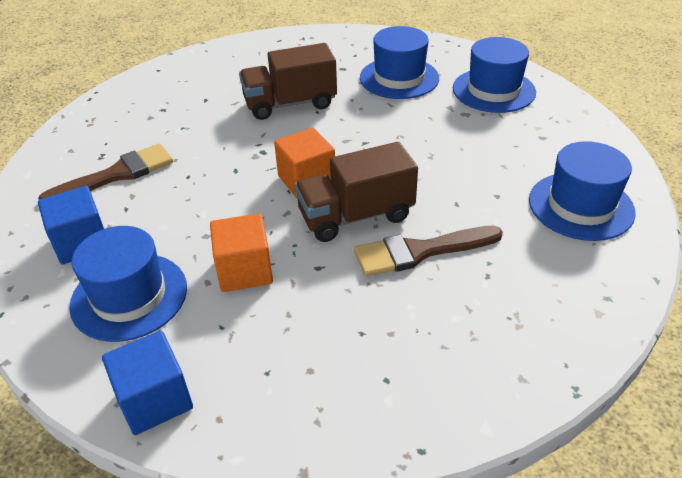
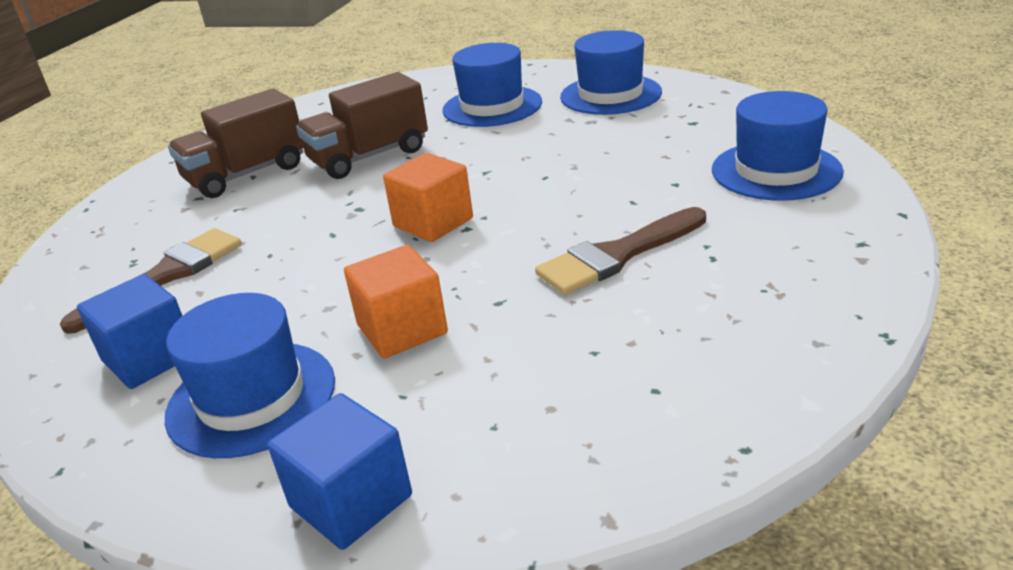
camera: 15 degrees left, 10 degrees down
(356, 216) = (517, 241): brown truck -> brown truck (246, 174)

